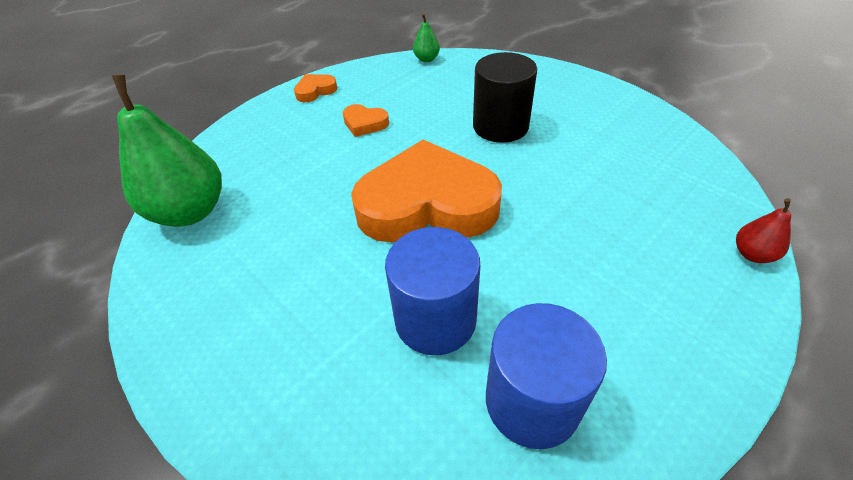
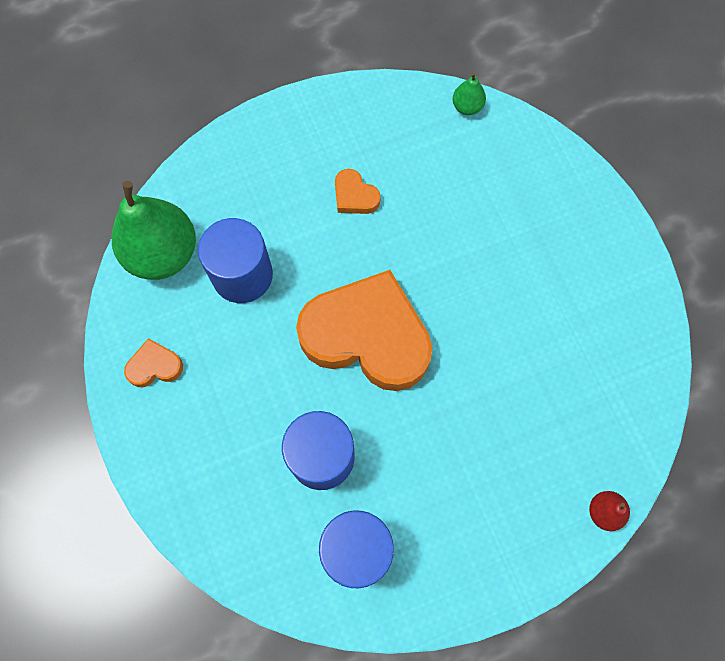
camera: 20 degrees right, 25 degrees up
(281, 201) = (242, 275): none -> blue cylinder
(315, 91) = (323, 115): orange heart -> orange heart (154, 366)
(500, 126) = (487, 261): black cylinder -> none

